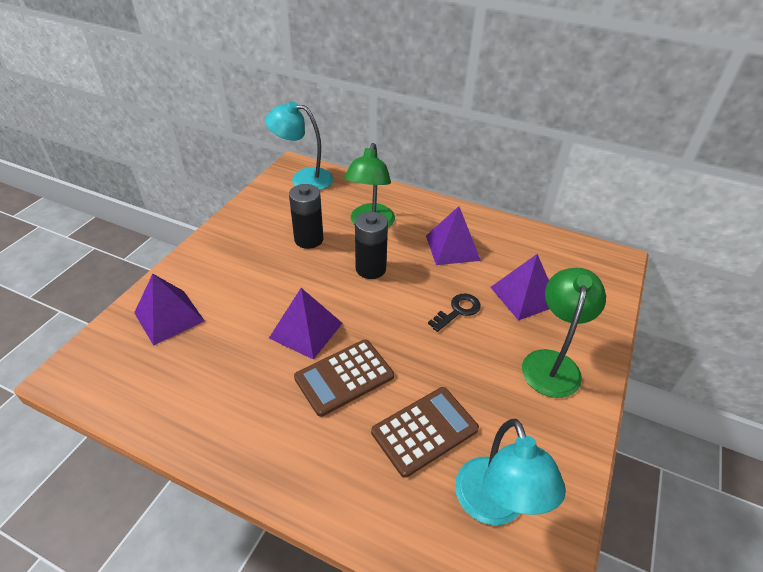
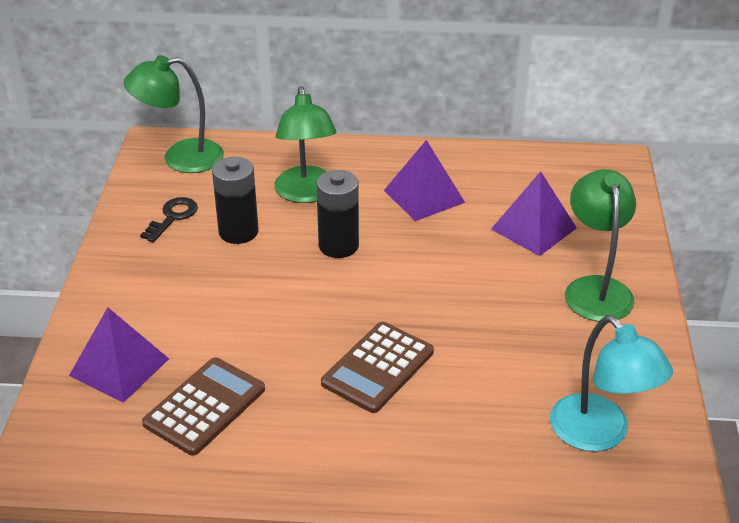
camera: 20 degrees left, 5 degrees down
(303, 179) = (180, 158): turquoise lamp -> green lamp
(306, 330) = (302, 333): purple pyramid -> none
(424, 431) = (495, 392): brown calculator -> brown calculator (205, 407)
(458, 311) = (468, 264): black key -> black key (173, 217)

